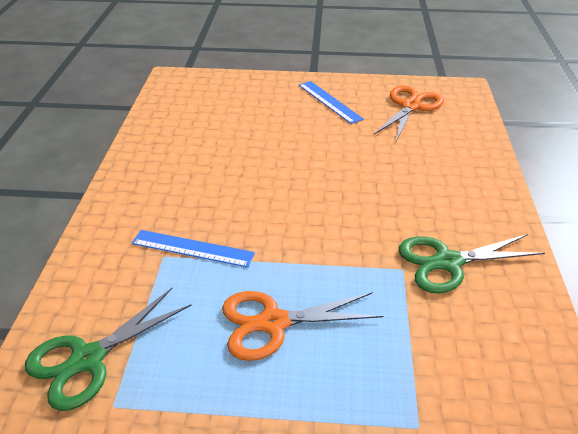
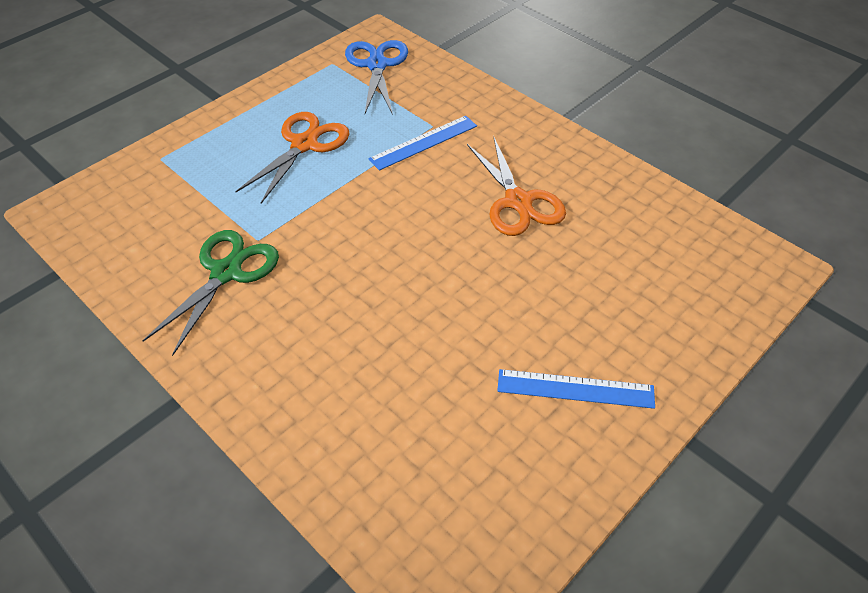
camera: 130 degrees right, 10 degrees up
(88, 359) = (377, 65): green scissors -> blue scissors
(410, 106) = (479, 477): orange scissors -> orange scissors (518, 201)

